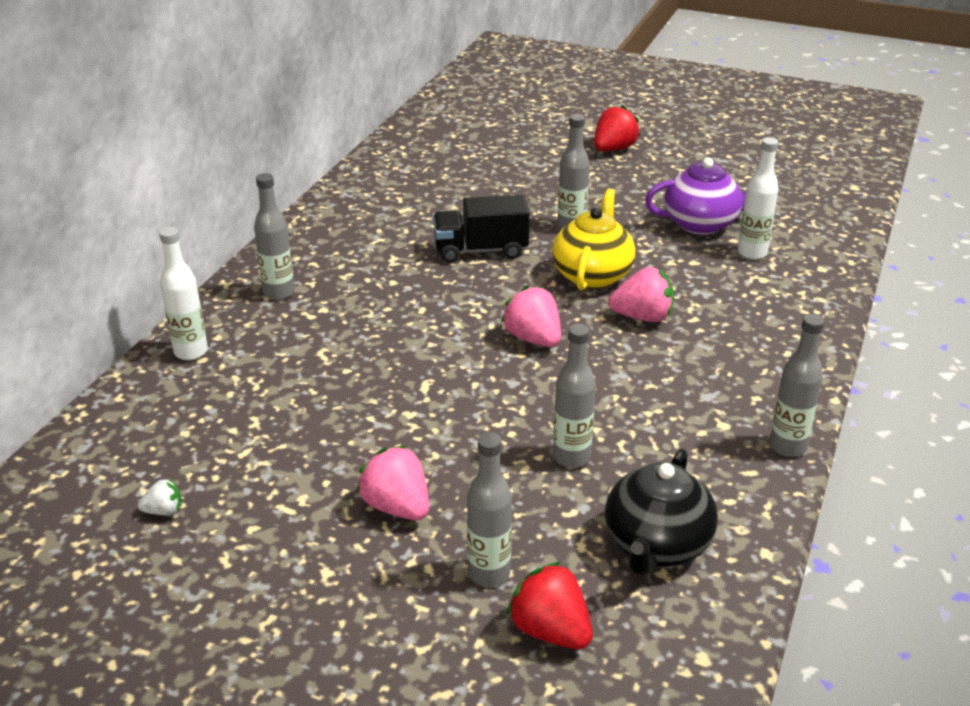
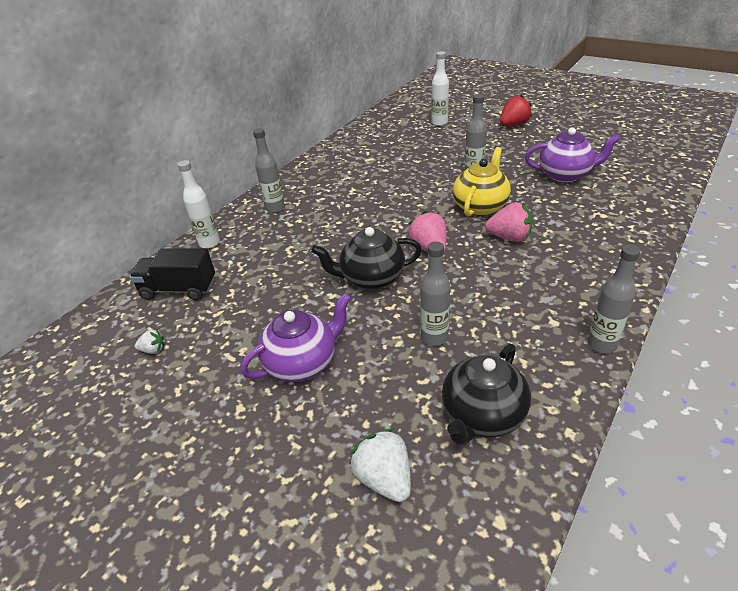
camera: 15 degrees right, 5 degrees up
(397, 507) = (302, 363): pink strawberry -> purple teapot
(461, 387) = (371, 279): none -> black teapot
(480, 250) = (409, 187): black truck -> black truck (179, 289)
(489, 573) = (351, 423): grey bottle -> none
(550, 630) = (384, 478): red strawberry -> white strawberry
(752, 253) = (598, 196): white bottle -> white bottle (439, 123)

